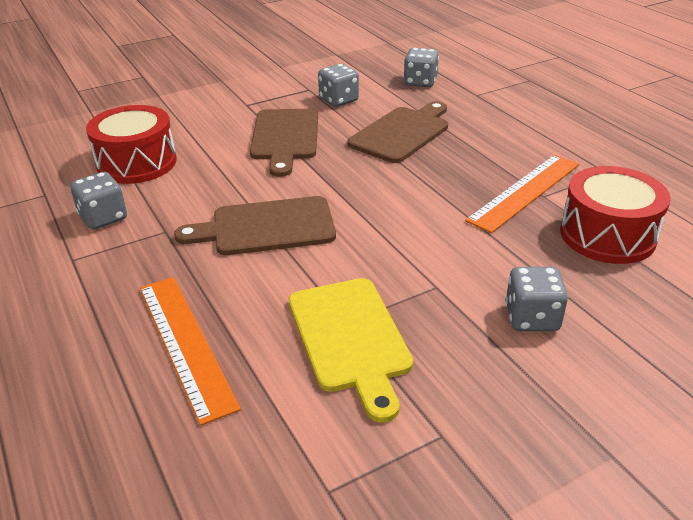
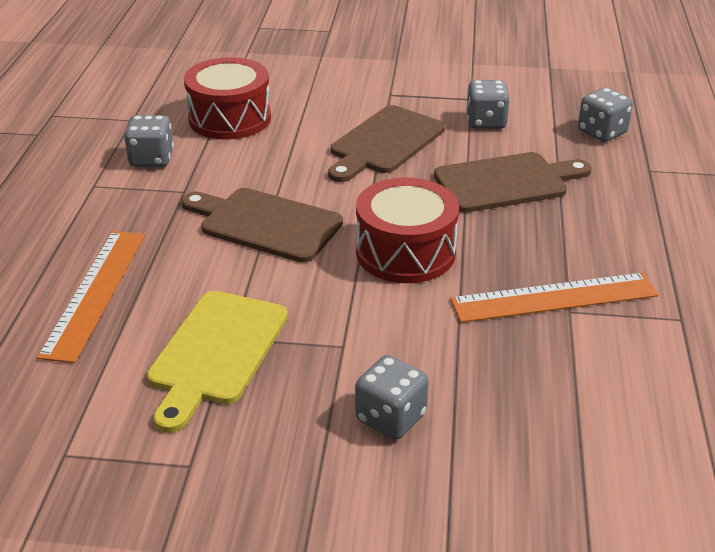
camera: 35 degrees right, 0 degrees up
(607, 235) = (581, 382): red drum -> red drum (405, 252)

